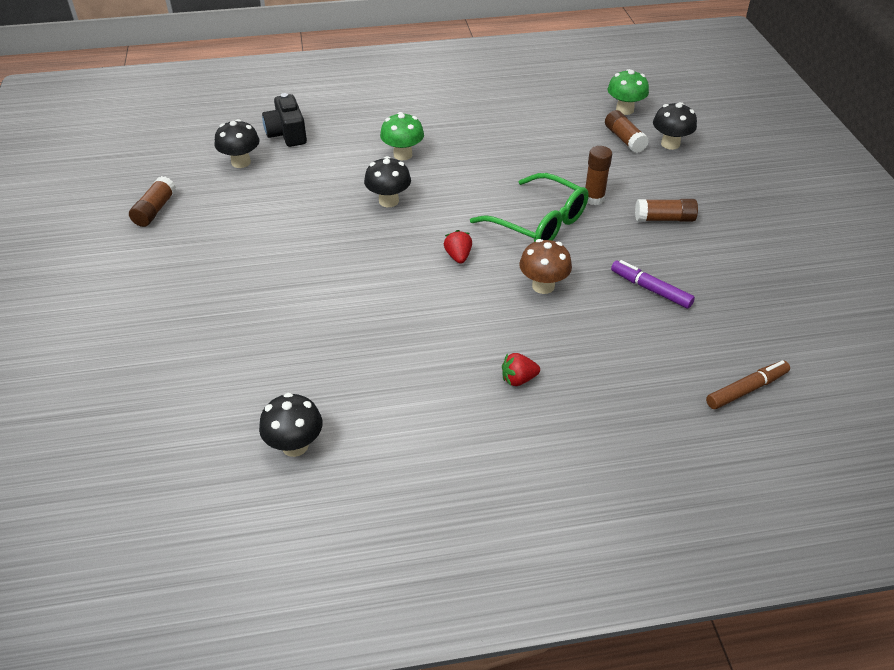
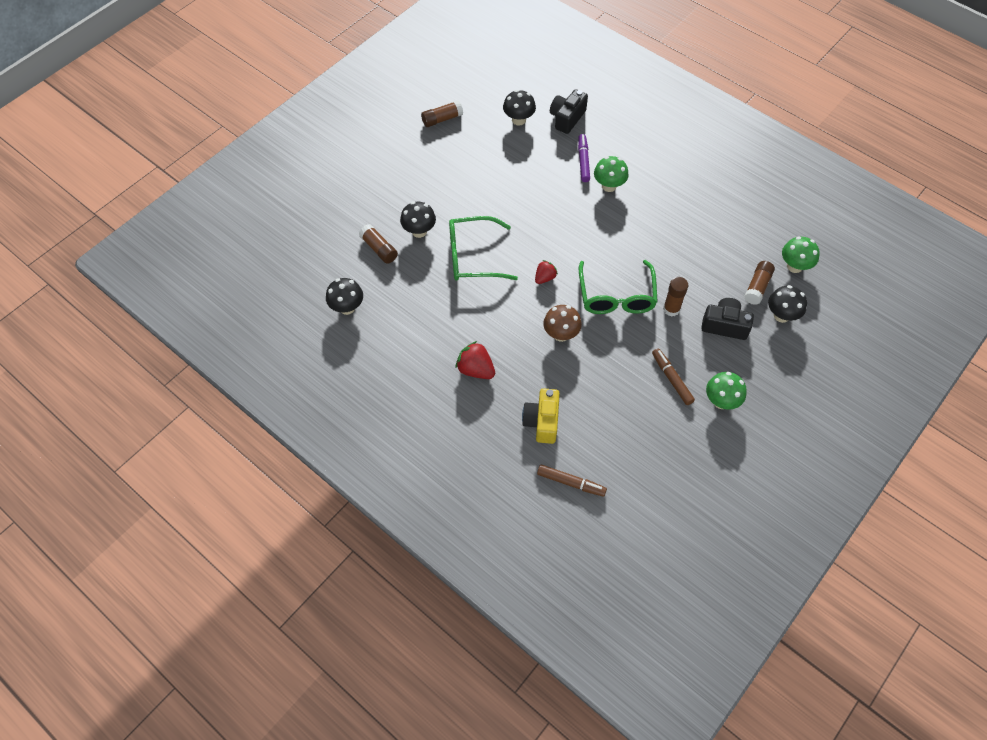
camera: 50 degrees right, 15 degrees up
(364, 292) = (473, 257): none -> green glasses
(388, 201) = (558, 211): black mushroom -> black mushroom (419, 231)
(518, 379) = (475, 369): red strawberry -> red strawberry, size x1.56
(643, 366) = (542, 421): none -> yellow camera
(647, 179) = (724, 325): none -> black camera
(650, 289) = (612, 389): purple marker -> purple marker (583, 161)
(664, 219) = (690, 358): brown glue stick -> brown glue stick (379, 249)
(677, 244) = (671, 379): none -> brown marker
(733, 228) = (721, 401): none -> green mushroom

